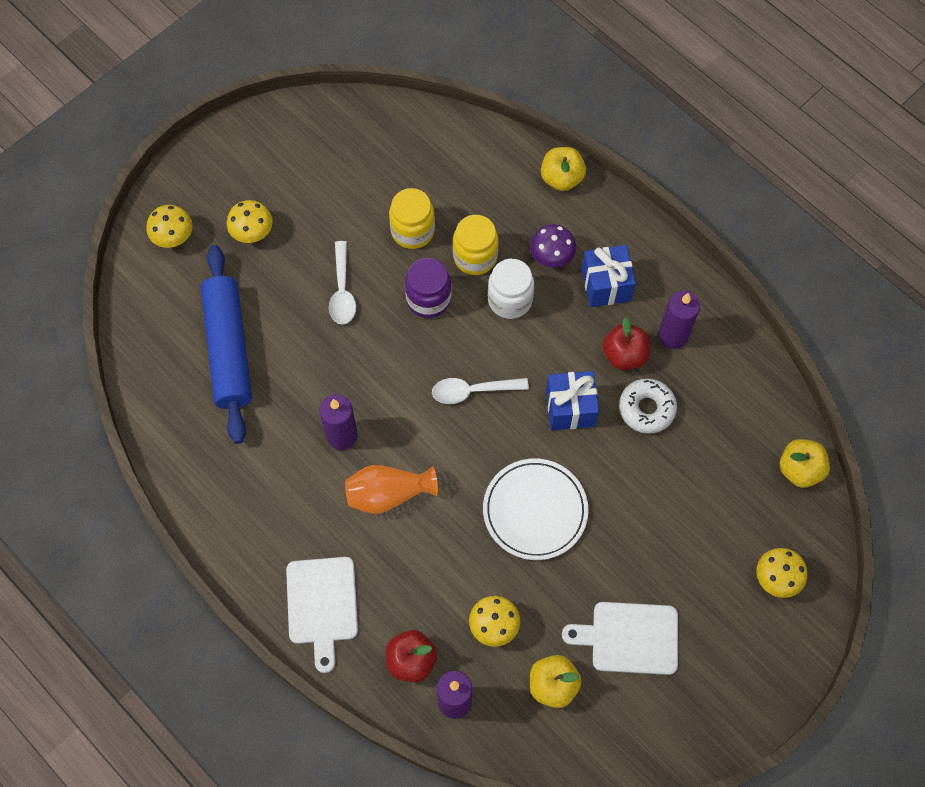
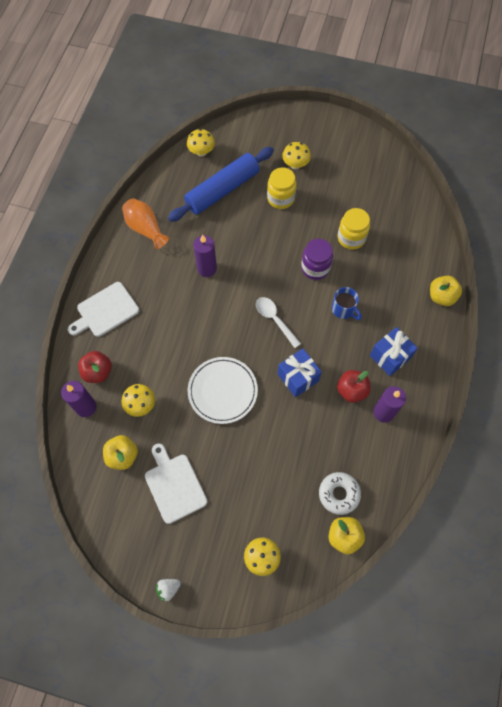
camera: 60 degrees right, 0 degrees up
(173, 237) = (268, 132): yellow mushroom -> yellow mushroom (201, 152)
(342, 291) = (291, 224): white spoon -> none
(388, 494) = (187, 309): orange vase -> orange vase (145, 229)
(475, 257) = (358, 277): yellow jar -> yellow jar (280, 198)
(510, 300) = (344, 309): white jar -> blue mug
(551, 257) = (386, 317): purple mushroom -> none
(646, 409) = (325, 421): white donut -> white donut (339, 494)
(758, 712) = (168, 588): none -> white strawberry

